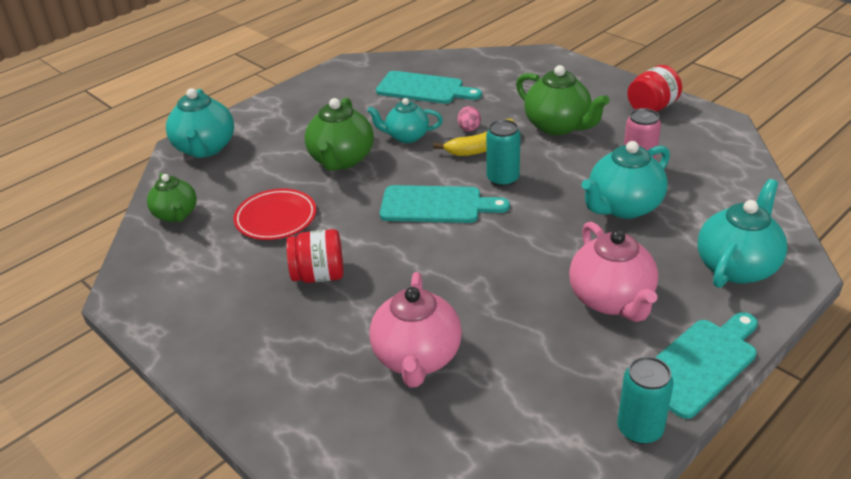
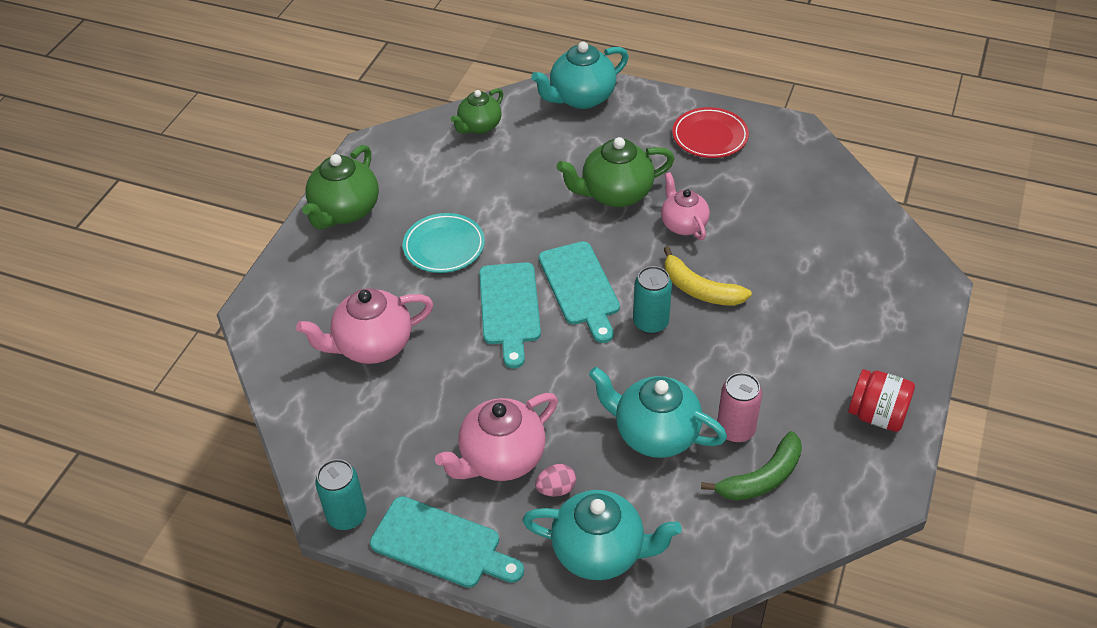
camera: 65 degrees right, 10 degrees up
(276, 218) = (505, 188): red plate -> red plate (710, 137)
(319, 275) = (444, 247): red jar -> turquoise plate
(406, 136) = (683, 224): turquoise teapot -> pink teapot
(423, 89) = (784, 204): turquoise cutting board -> turquoise cutting board (509, 308)
(469, 129) = (726, 267): pink egg -> pink egg (556, 489)
(558, 126) = (779, 339): green teapot -> green teapot (345, 211)
(689, 168) = (762, 478): none -> green banana

